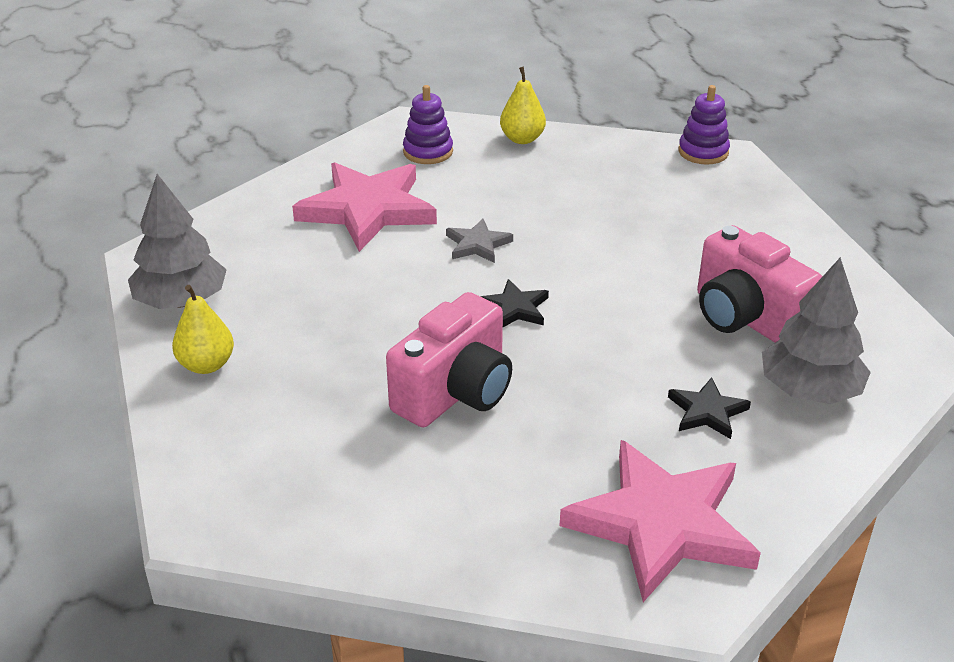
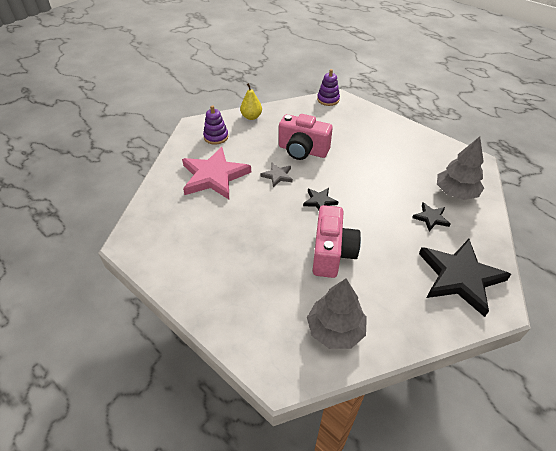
camera: 30 degrees left, 10 degrees up
(181, 301) = (166, 261): grey tree -> grey tree (335, 329)
(206, 365) = (209, 290): yellow pear -> none
(662, 524) = (460, 277): pink star -> black star
(745, 318) = (407, 170): pink camera -> pink camera (302, 151)

